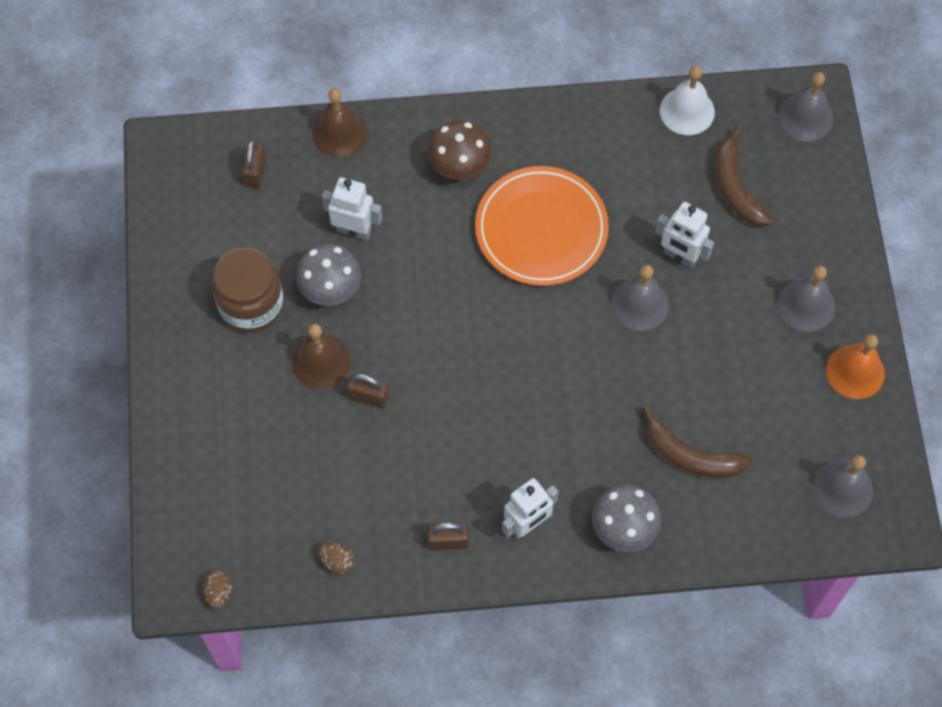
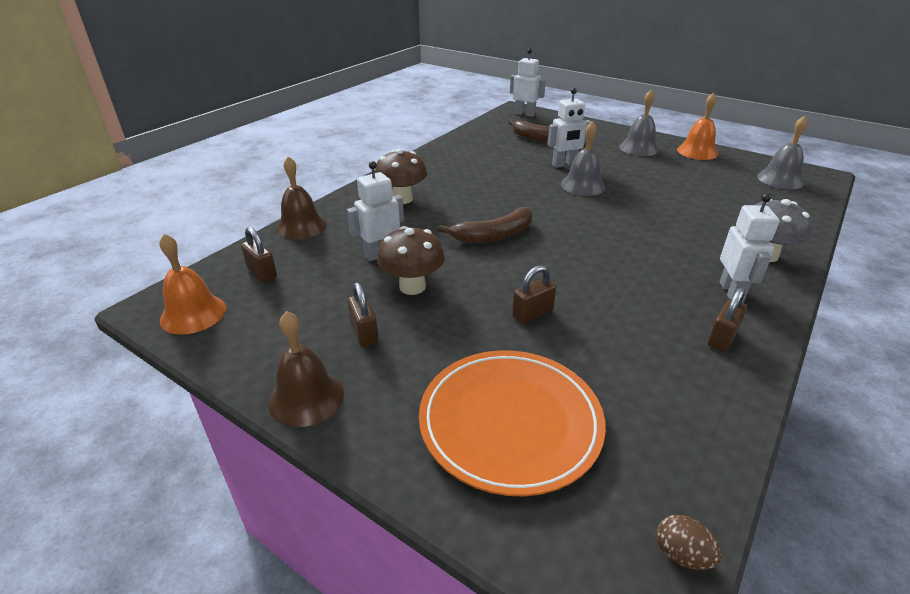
camera: 50 degrees left, 30 degrees down
(177, 179) = (193, 314): none -> orange bell
(251, 305) = (364, 333): brown jar -> brown padlock
(321, 361) = (468, 322): brown bell -> brown bell (306, 397)
(331, 290) = (412, 286): grey mushroom -> brown mushroom
(337, 561) = (700, 420): brown egg -> none
(541, 229) = (487, 192): orange plate -> orange plate (510, 422)
(687, 111) = (476, 133): white bell -> none
(691, 456) = (718, 211): brown banana -> brown banana (494, 235)
(805, 117) = (524, 114): grey bell -> white robot

